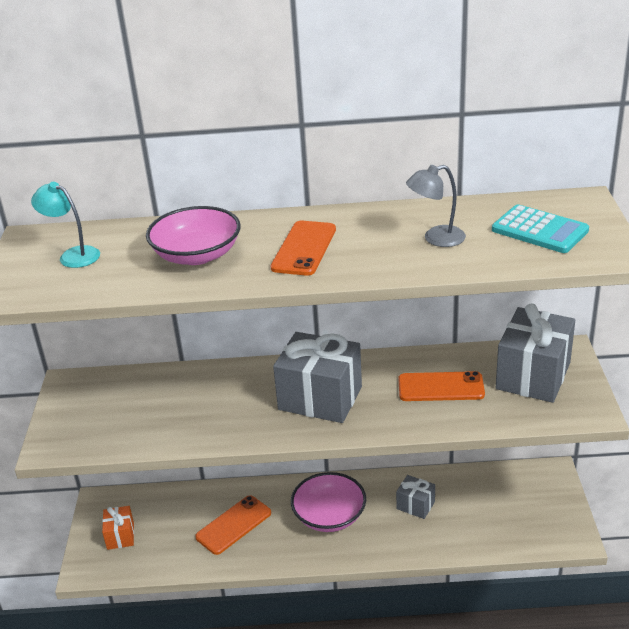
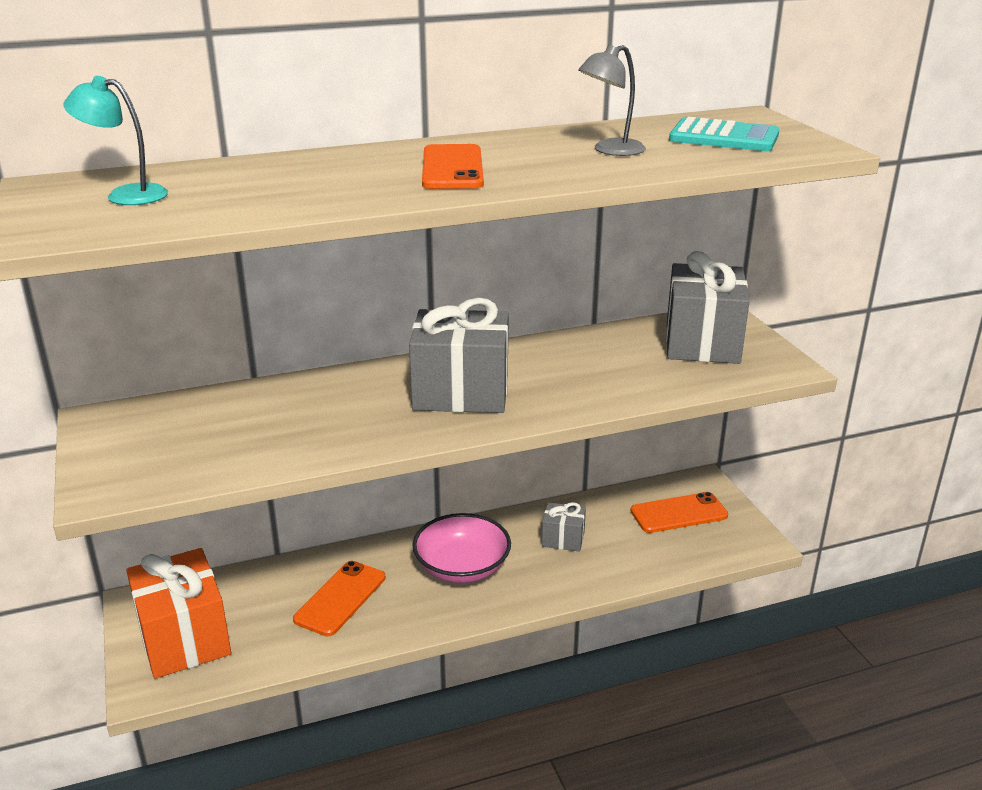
camera: 20 degrees left, 5 degrees down
(120, 536) = (184, 638): orange gift -> orange gift, size x2.01
(197, 255) = (310, 182): pink bowl -> none
(441, 387) = (603, 365): orange phone -> orange phone (679, 513)

